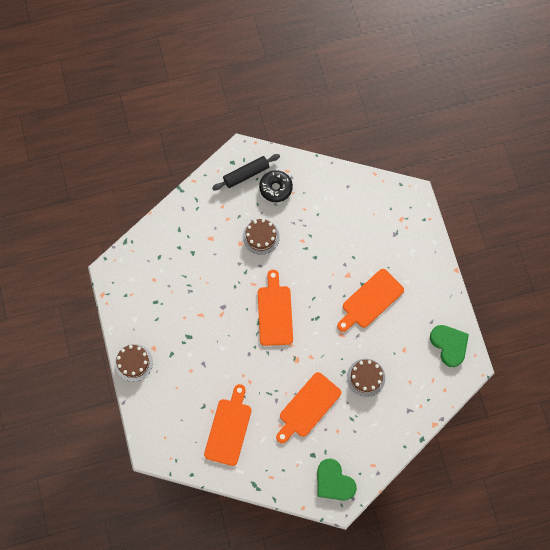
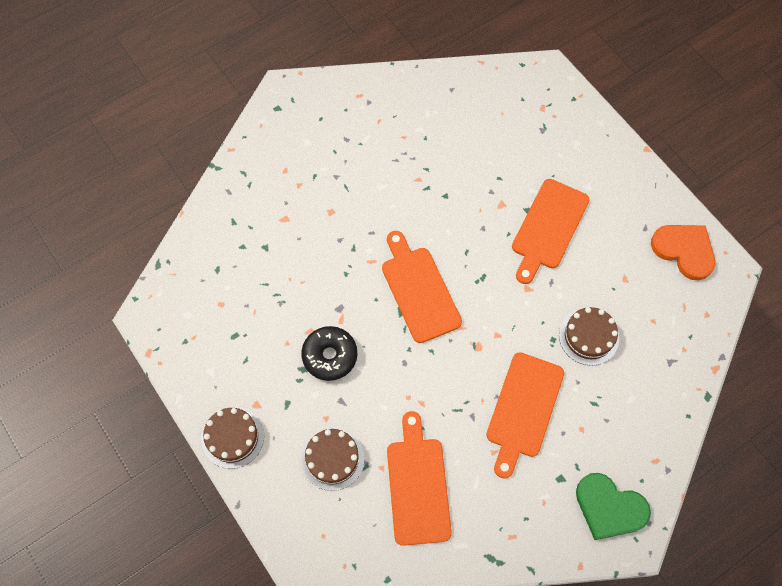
camera: 20 degrees left, 5 degrees down
(246, 174) = (303, 117): black rolling pin -> none
(261, 237) = (357, 193): brown cake -> brown cake (332, 458)
(275, 188) = (352, 122): black donut -> black donut (330, 356)
(449, 345) = (684, 250): green heart -> orange heart

